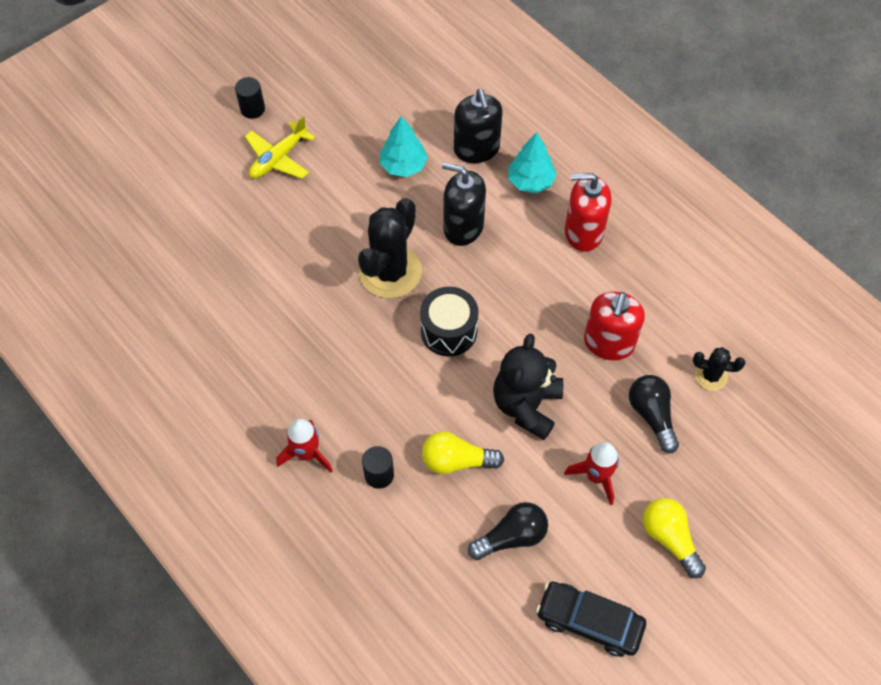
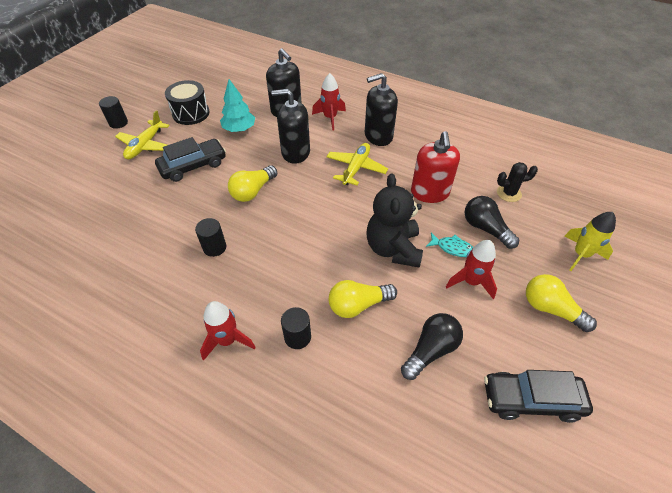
camera: 20 degrees left, 10 degrees down
(323, 337) = (214, 247): none -> black cylinder
(329, 210) = (193, 166): none -> black car
(390, 272) = (253, 191): black cactus -> yellow light bulb
(449, 331) = (312, 216): black drum -> black drum (191, 113)
(530, 181) = (330, 118): turquoise tree -> red rocket
(531, 276) = (356, 168): none -> yellow plane
(583, 232) = (378, 136): red soap dispenser -> black soap dispenser
(597, 427) = (452, 248): none -> turquoise fish
(749, 488) = (580, 255): none -> yellow rocket

